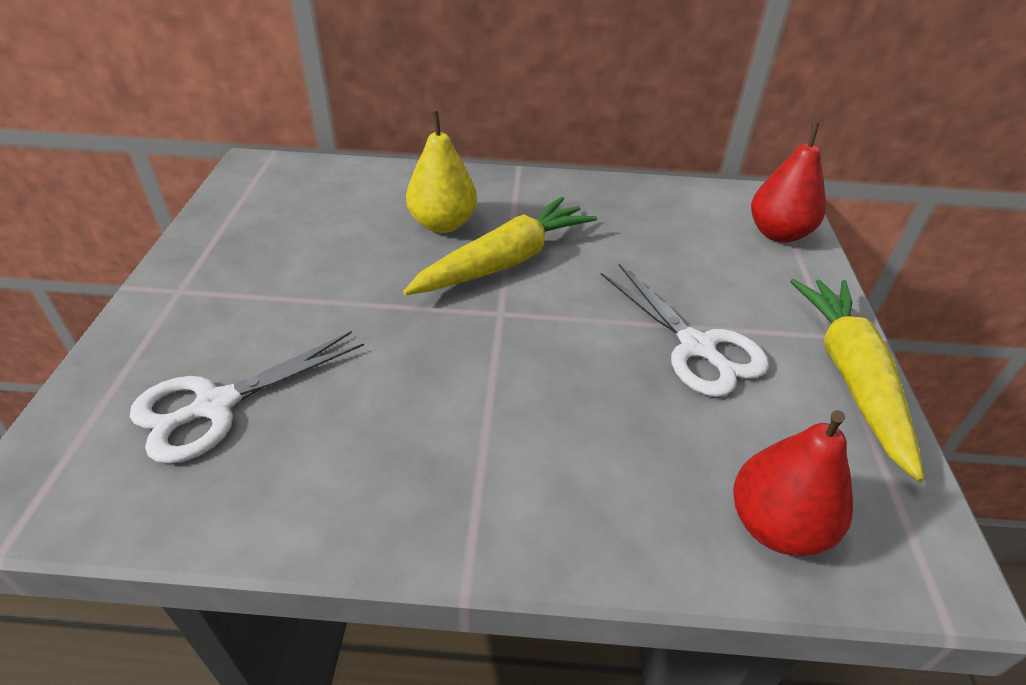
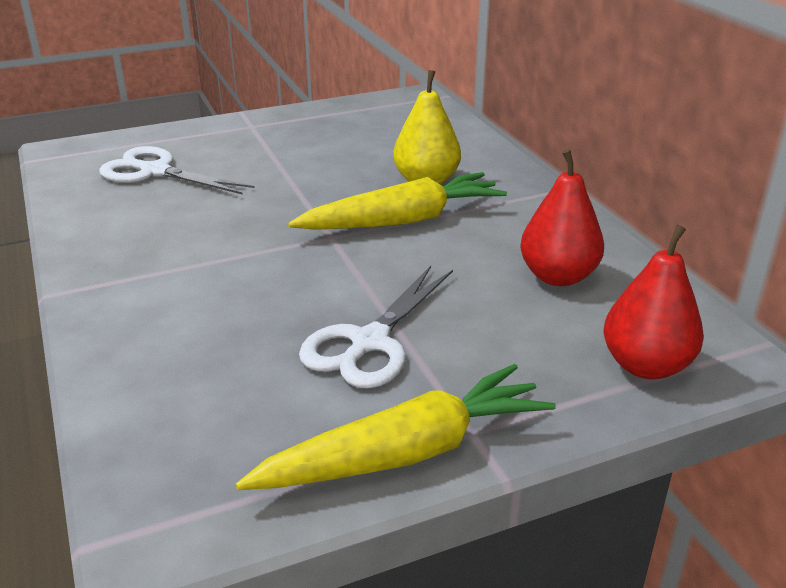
camera: 65 degrees right, 10 degrees down
(505, 261) = (403, 220): yellow carrot -> yellow carrot turned 45 degrees counterclockwise
(776, 525) = (160, 423): red pear -> red pear (558, 276)

